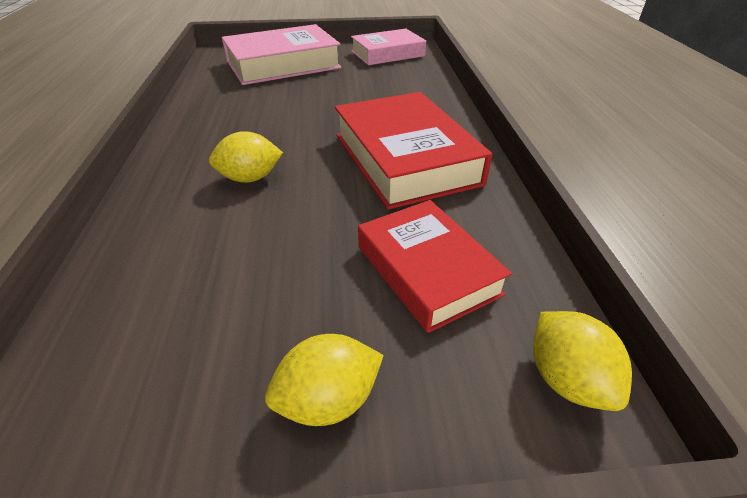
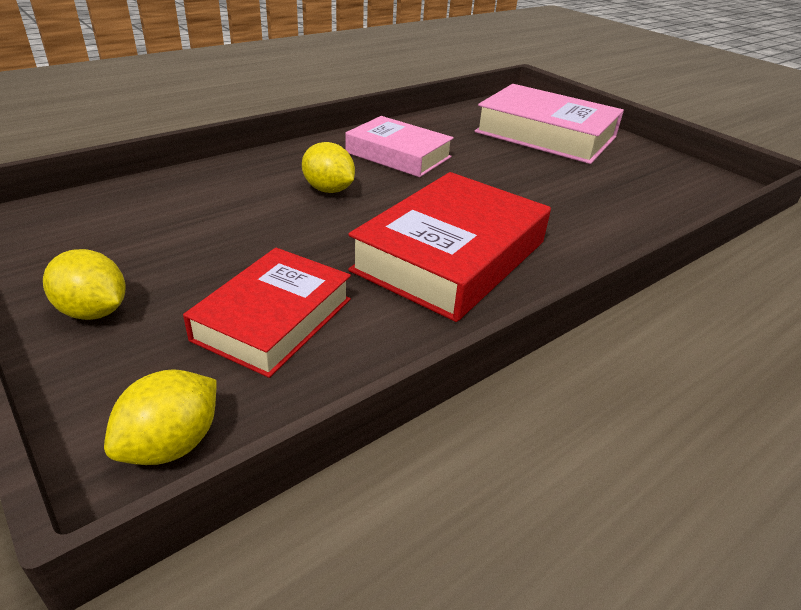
camera: 55 degrees right, 5 degrees down
(387, 54) = (677, 178): pink book -> pink book (398, 155)

